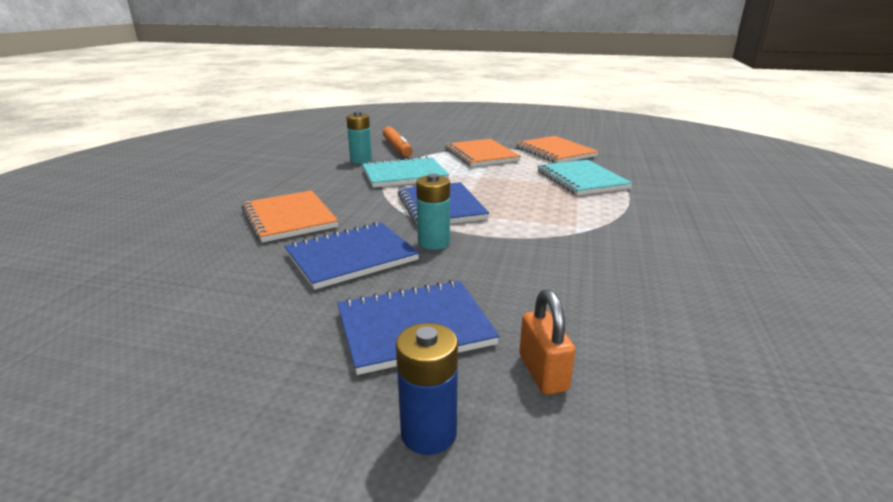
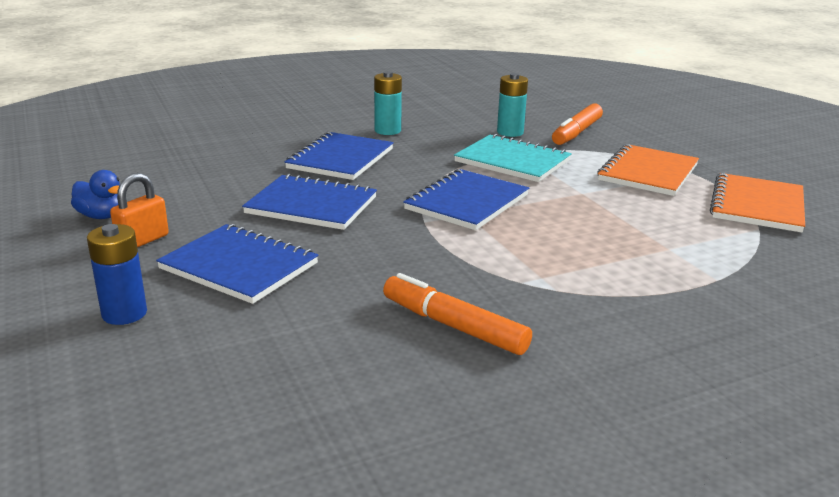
camera: 50 degrees right, 0 degrees up
(165, 376) = (101, 216): none -> blue duck
(289, 218) = (340, 159): orange notebook -> blue notebook
(433, 243) = (386, 225): turquoise battery -> turquoise battery (387, 131)
(543, 372) = (235, 334): orange padlock -> orange padlock (143, 240)
(581, 180) = (689, 246): turquoise notebook -> none
(615, 274) = (453, 326): none -> orange marker

